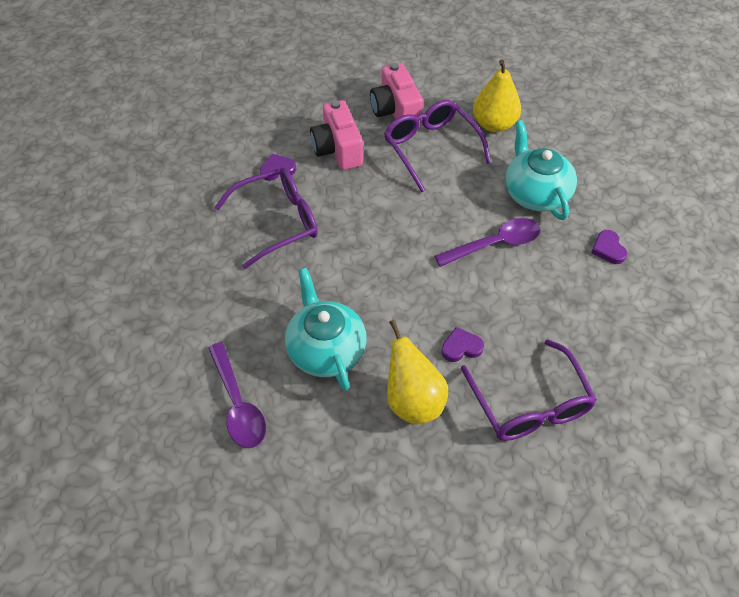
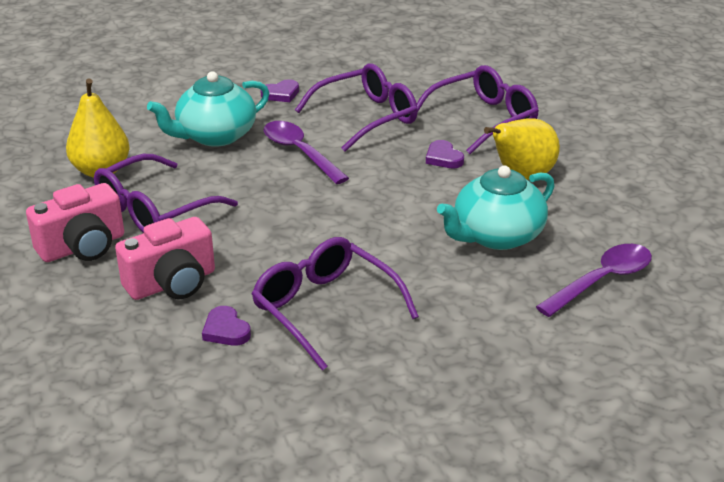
camera: 105 degrees left, 20 degrees down
(551, 305) = (367, 117): none -> purple glasses

